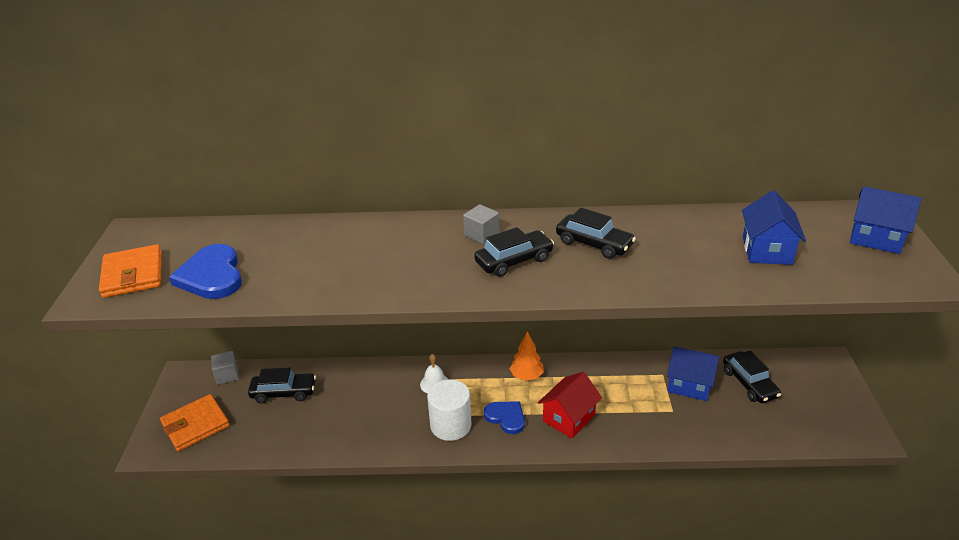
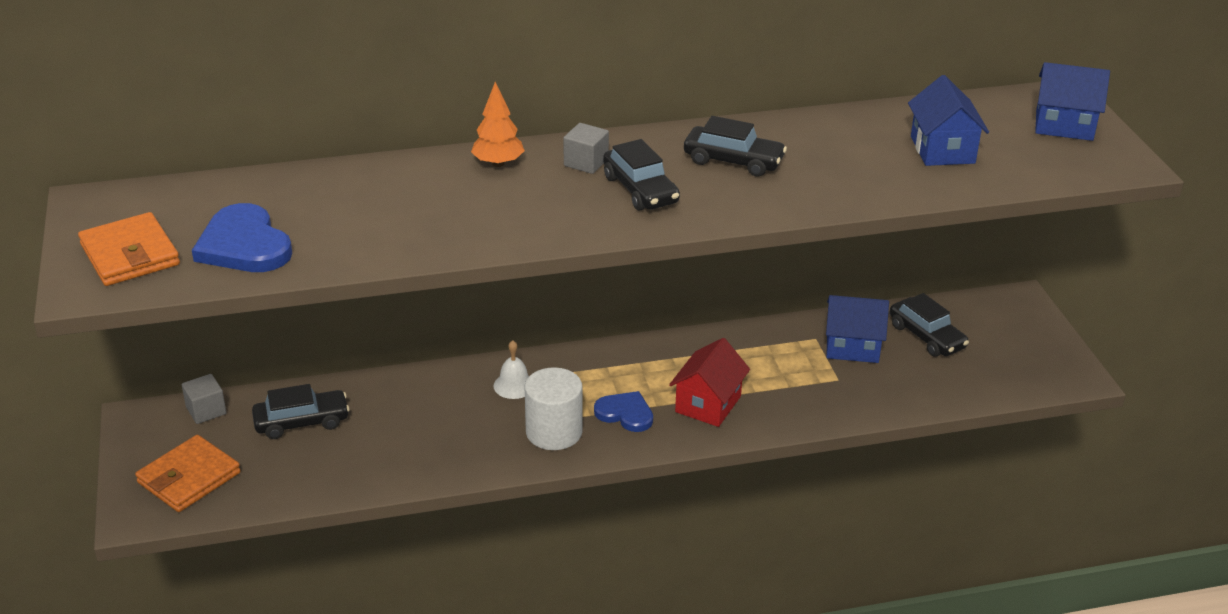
camera: 15 degrees left, 0 degrees up
(514, 261) = (640, 190): black car -> black car turned 105 degrees clockwise
(526, 376) = (637, 361): orange tree -> orange tree (498, 163)

